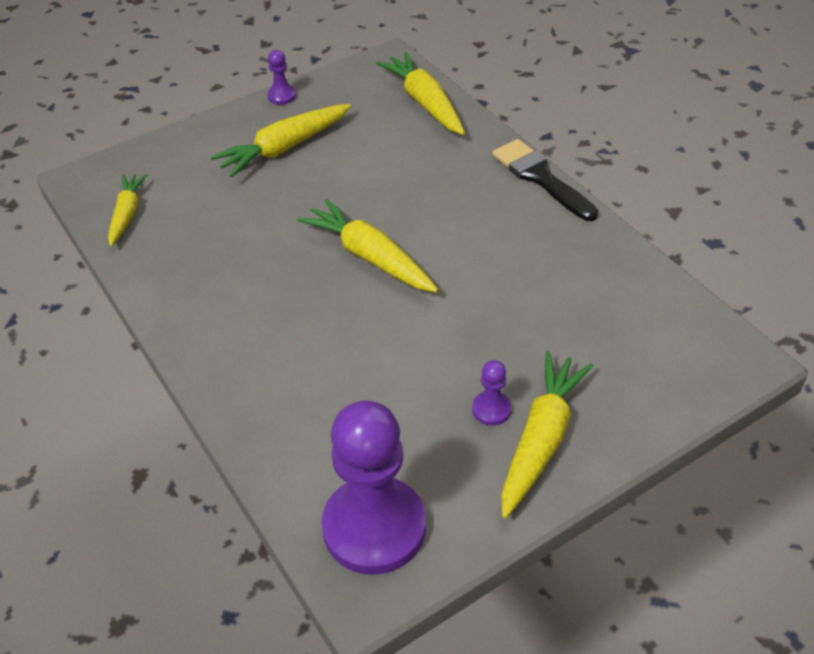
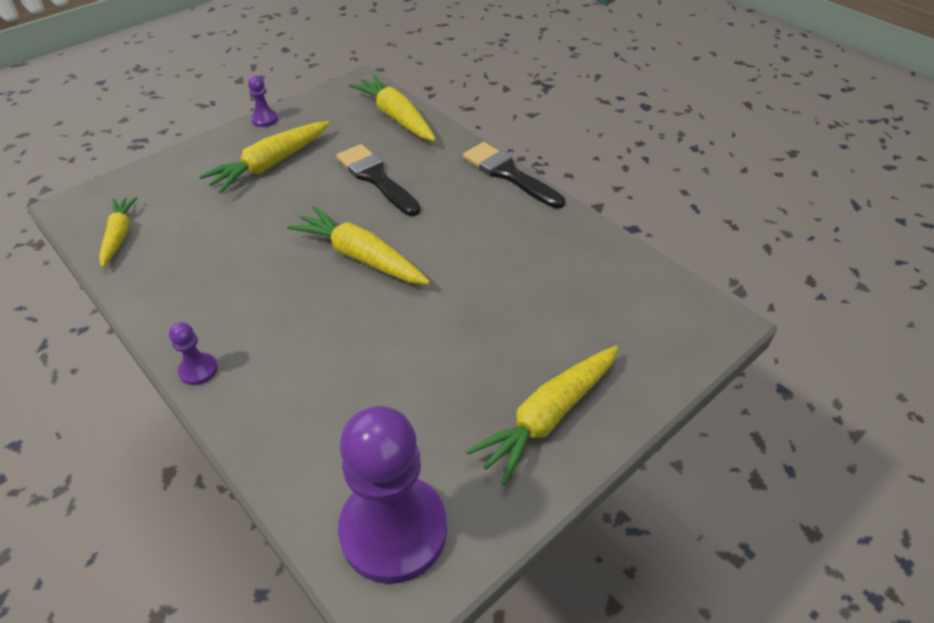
camera: 10 degrees left, 0 degrees up
(395, 171) = (376, 178): none -> black brush
(491, 409) = (495, 393): purple pawn -> purple pawn (198, 370)
(541, 439) = (547, 417): yellow carrot -> yellow carrot turned 150 degrees counterclockwise

